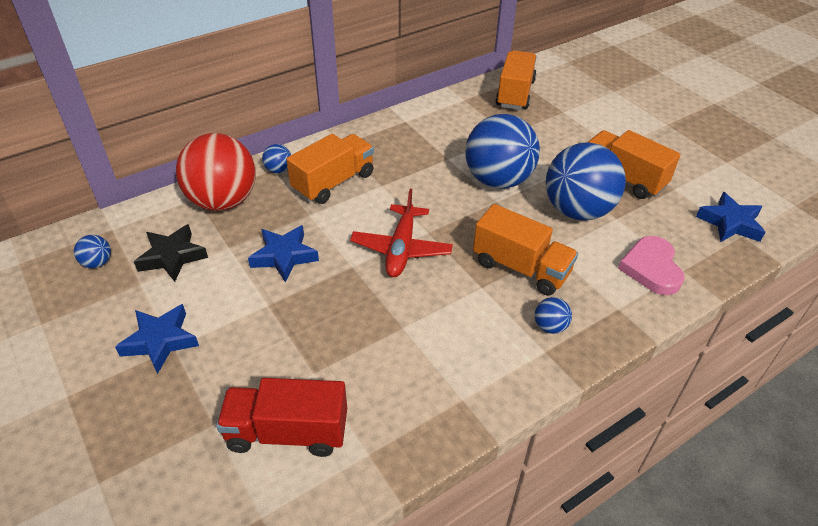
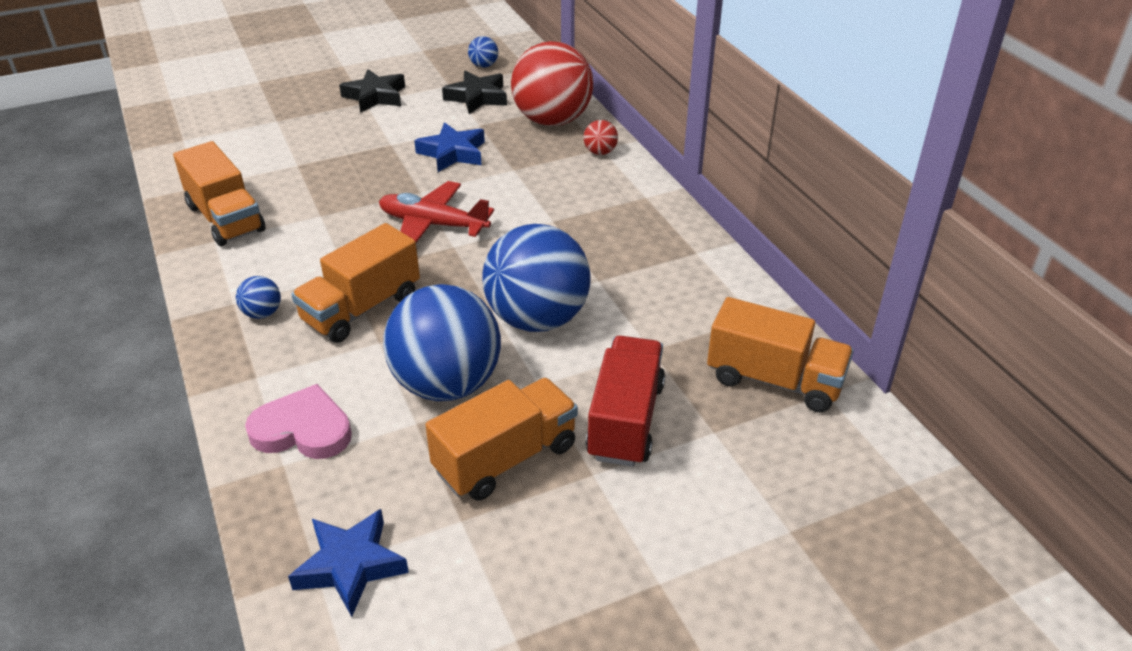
camera: 100 degrees right, 5 degrees down
(160, 341) = (375, 96): blue star -> black star
(278, 170) = (600, 152): blue ball -> red ball
(287, 432) = (245, 151): red truck -> red truck (625, 420)
(333, 182) = (566, 187): orange truck -> orange truck (225, 218)

